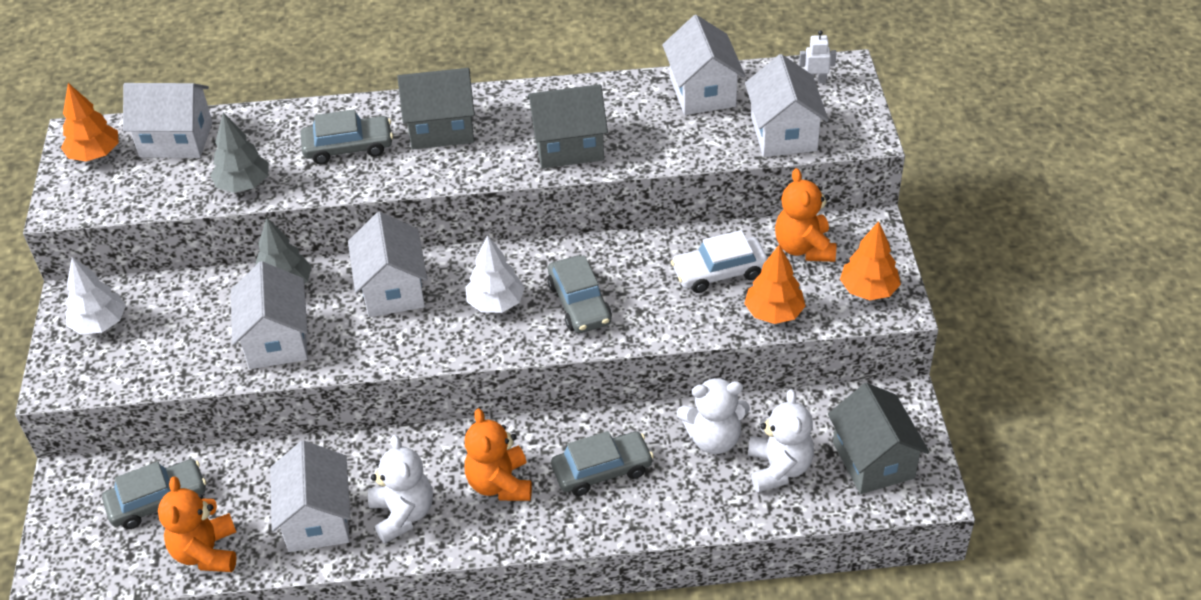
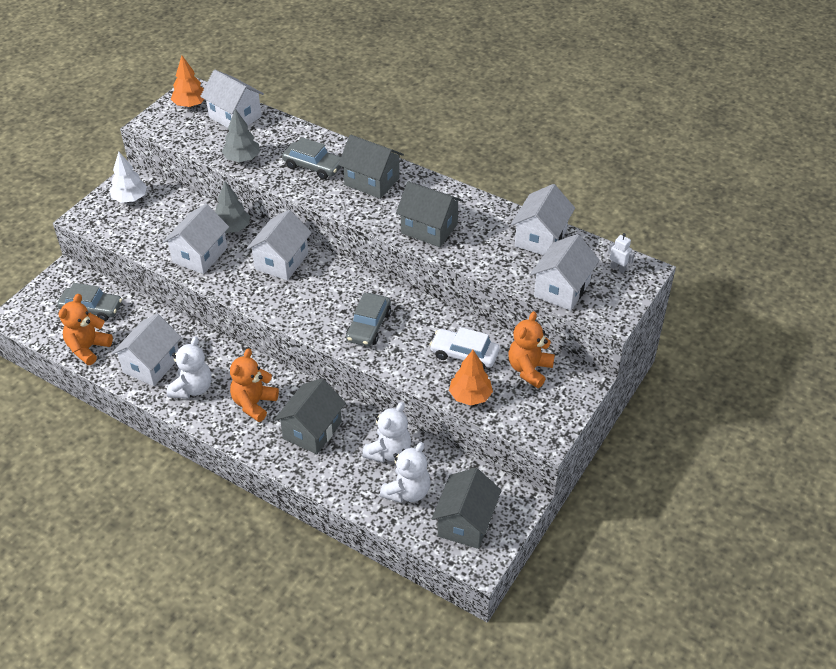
camera: 35 degrees right, 0 degrees up
(496, 303) = (325, 299): white tree -> none
(602, 470) = (312, 430): grey car -> grey house
(713, 438) = (389, 452): white teddy bear -> white teddy bear turned 90 degrees counterclockwise
(868, 290) = (541, 417): orange tree -> none

